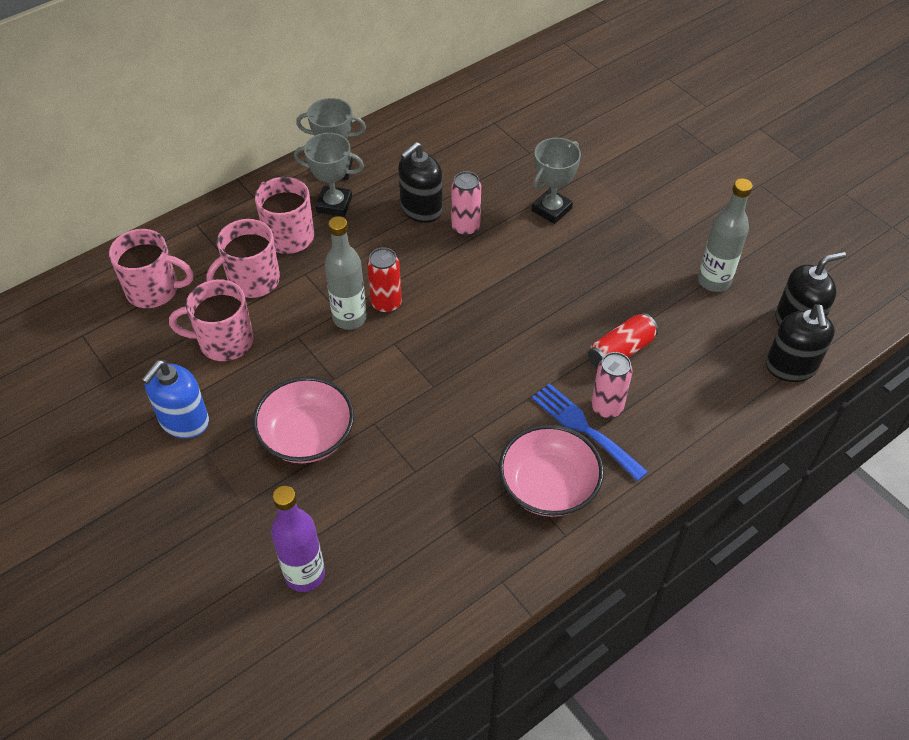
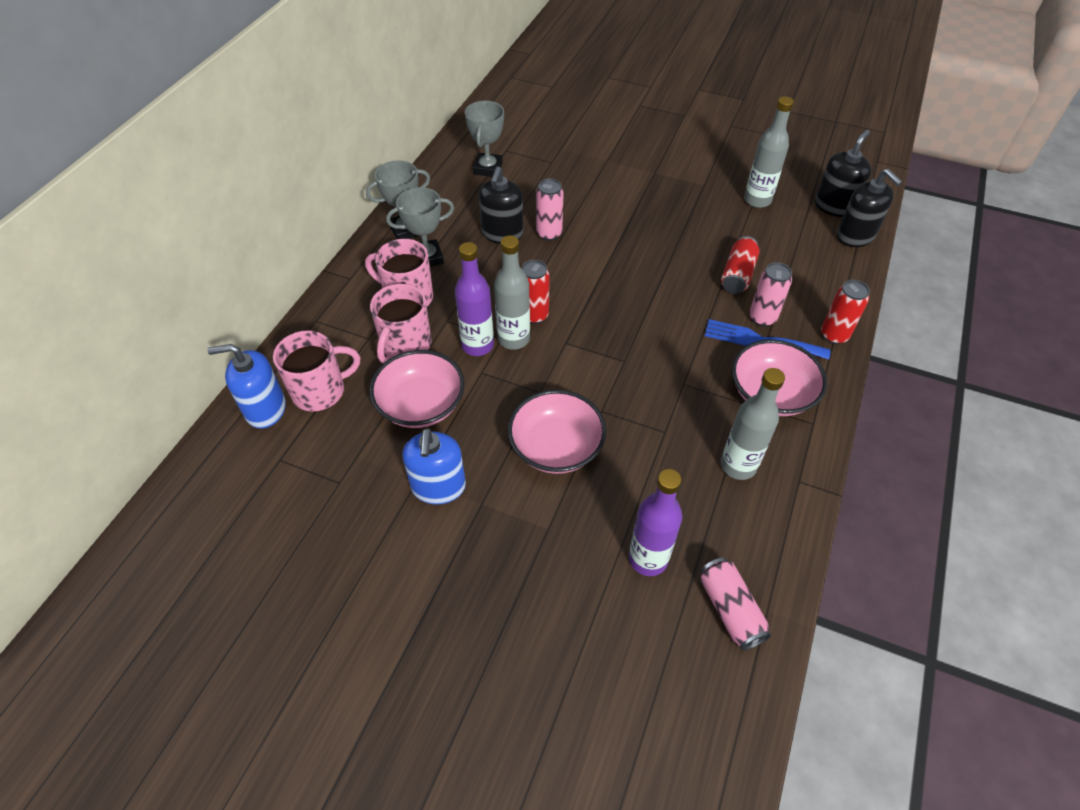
camera: 30 degrees left, 0 degrees up
(101, 286) = (265, 409): none -> blue soap dispenser
(224, 341) = (421, 405): pink mug -> pink bowl
(313, 309) = (477, 345): none -> purple bottle
(338, 656) = (730, 609): none -> pink can
(456, 536) = (738, 465): none -> grey bottle
(551, 209) = (602, 196): grey trophy -> grey trophy (488, 168)
(667, 460) = (834, 335): none -> red can

